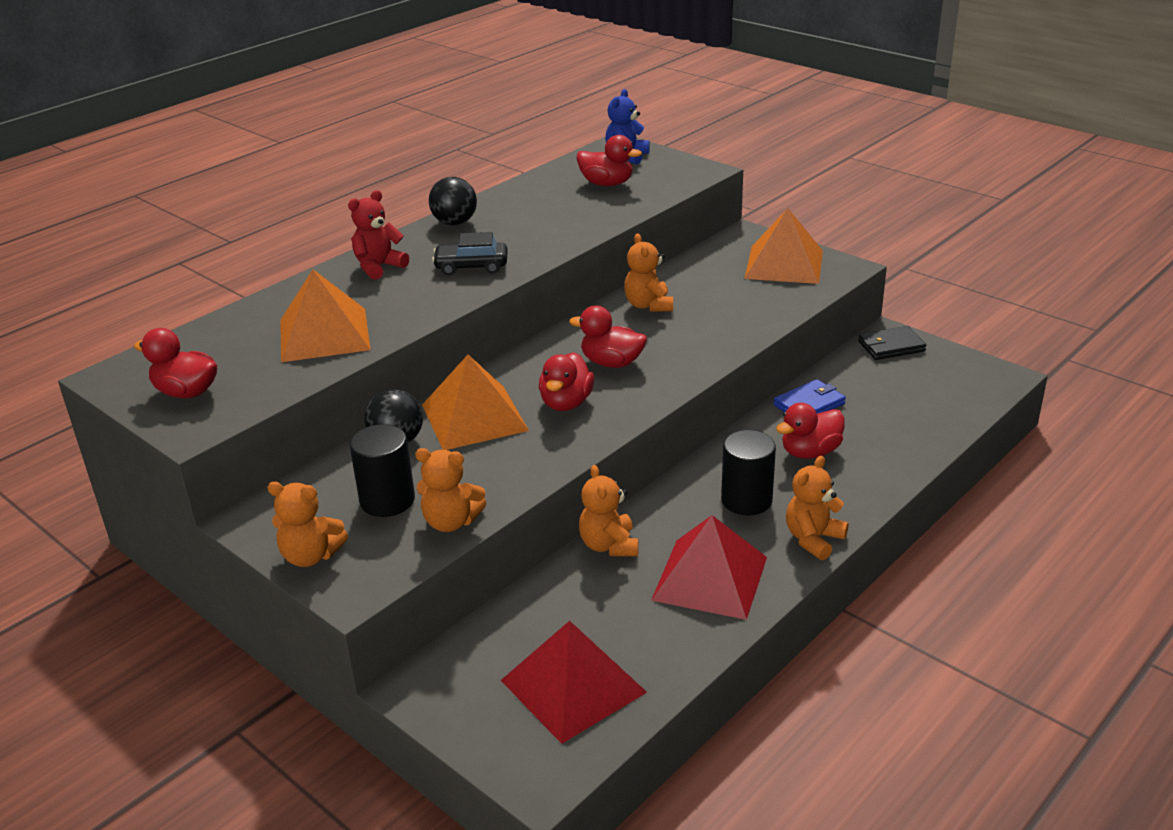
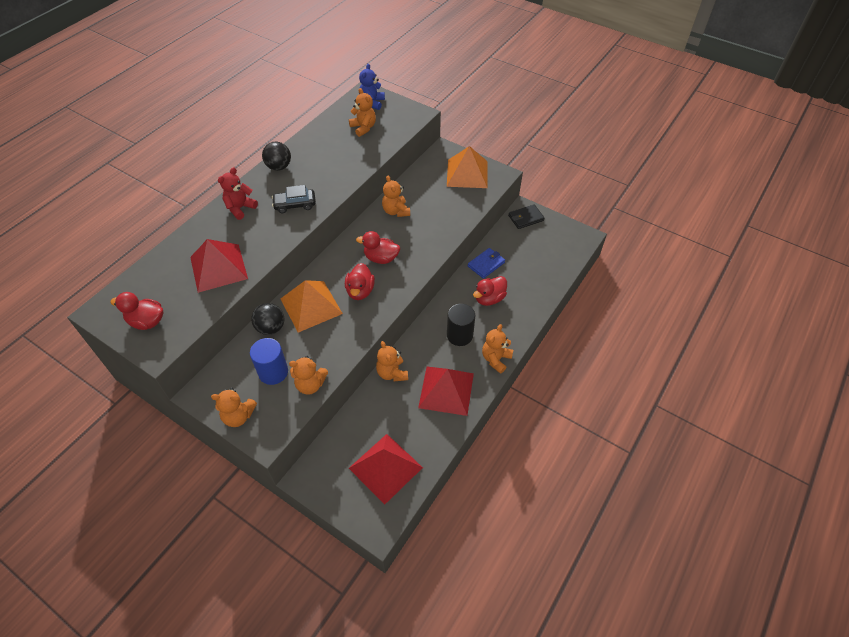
camera: 10 degrees left, 20 degrees up
(324, 334) = (218, 267): orange pyramid -> red pyramid
(387, 500) = (273, 372): black cylinder -> blue cylinder
(607, 184) = (363, 128): red duck -> orange teddy bear

